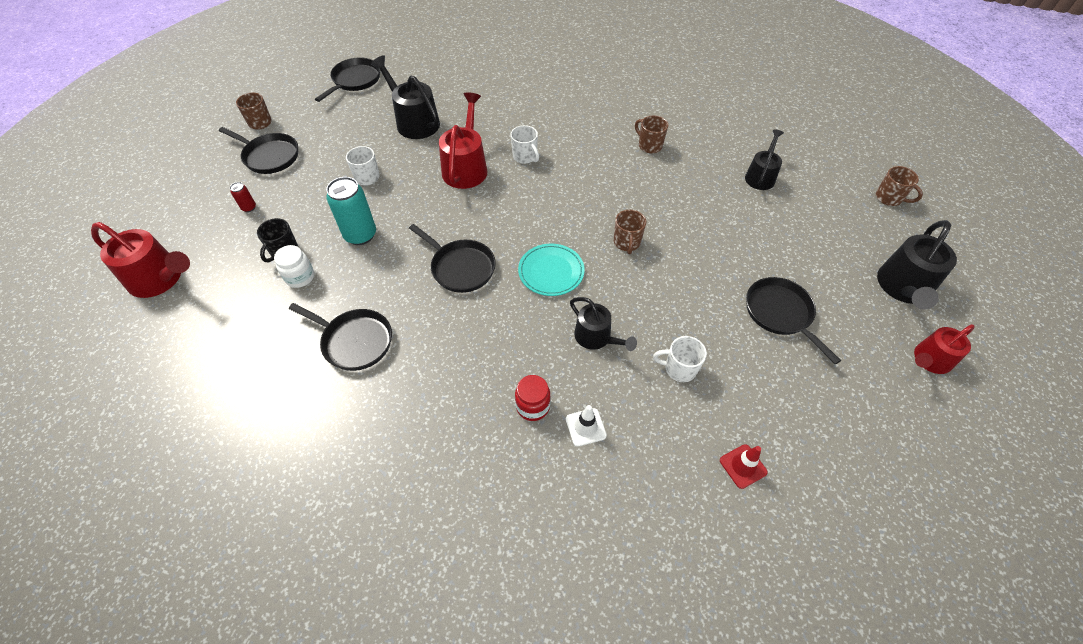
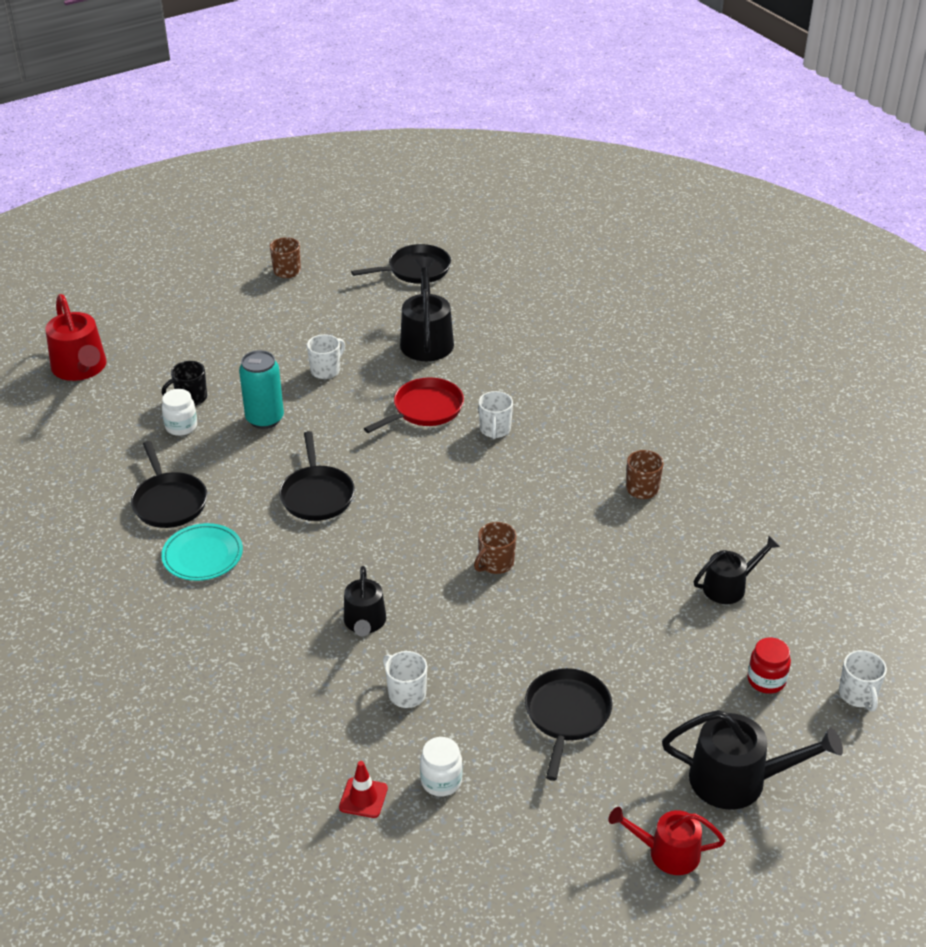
camera: 40 degrees right, 15 degrees down
(249, 208) = (201, 345): red can -> none
(269, 156) = (263, 307): black pan -> none
(466, 167) = (425, 409): red watering can -> red pan
(533, 406) = (248, 638): red jar -> red jar (766, 680)
(551, 272) = (391, 546): turquoise plate -> turquoise plate (202, 555)
(585, 427) = (271, 681): white traffic cone -> none
(770, 414) = (441, 781): none -> white jar
(889, 198) = (858, 695): brown mug -> white mug
(903, 288) = (738, 780): black watering can -> black watering can turned 150 degrees counterclockwise

